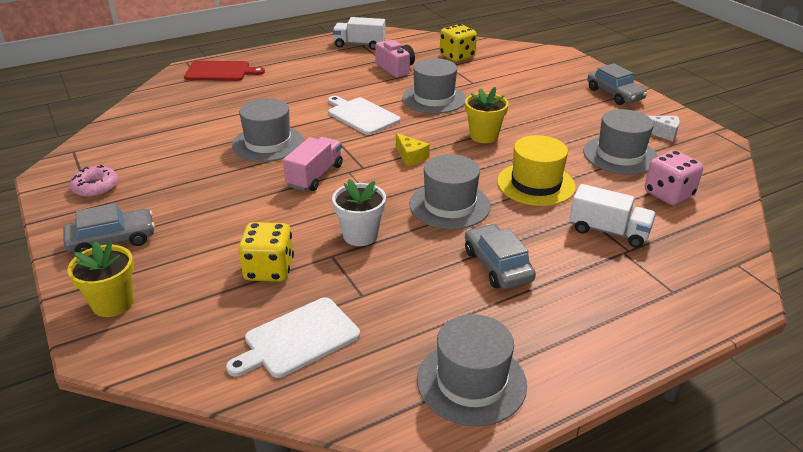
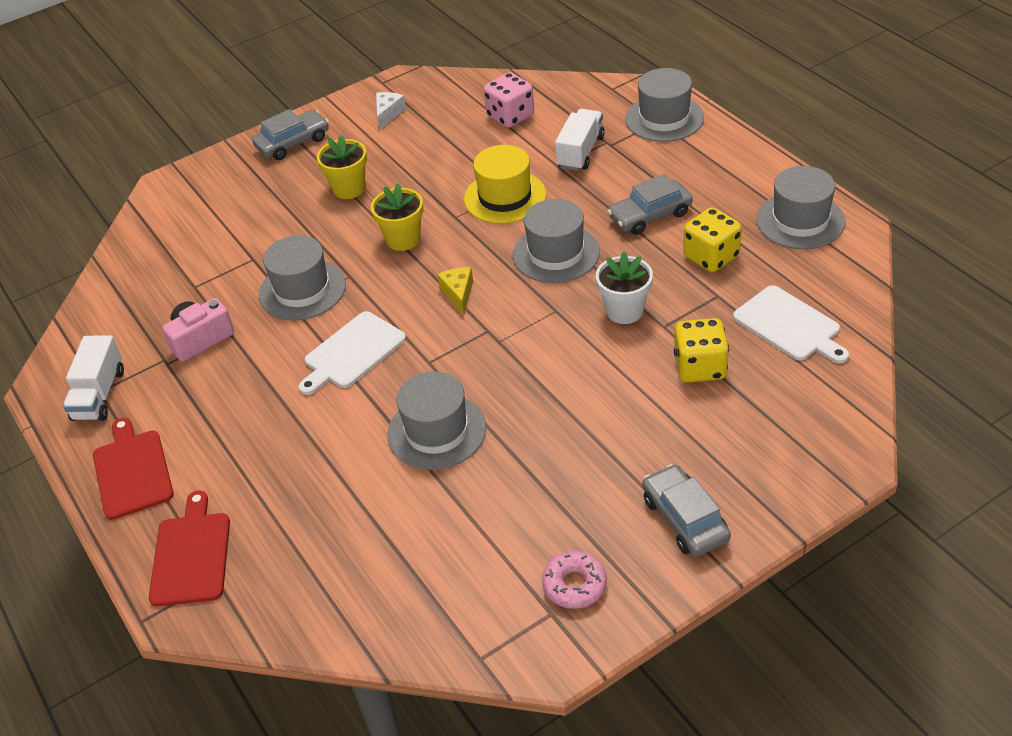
camera: 90 degrees left, 10 degrees up
(113, 303) = (789, 475): yellow flower pot -> yellow flower pot (349, 189)
(293, 55) = (132, 471): none -> red cutting board
(315, 176) = (513, 368): pink truck -> none
(410, 157) = (458, 293): yellow cheese -> yellow cheese turned 60 degrees counterclockwise
(457, 56) = (162, 280): yellow dice -> yellow dice (711, 257)
(620, 155) = (439, 142): grey hat -> grey hat (664, 118)

